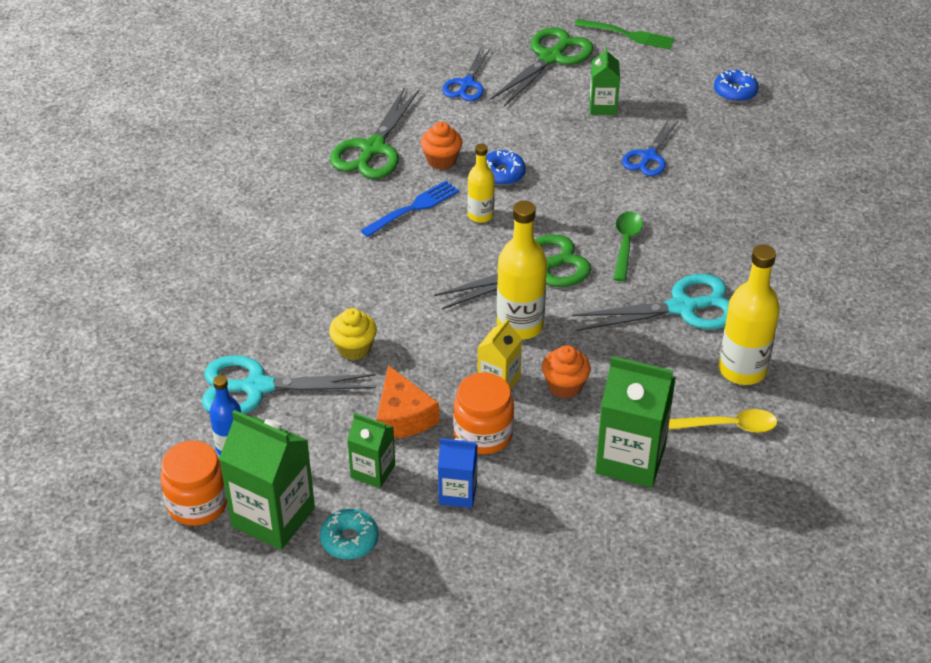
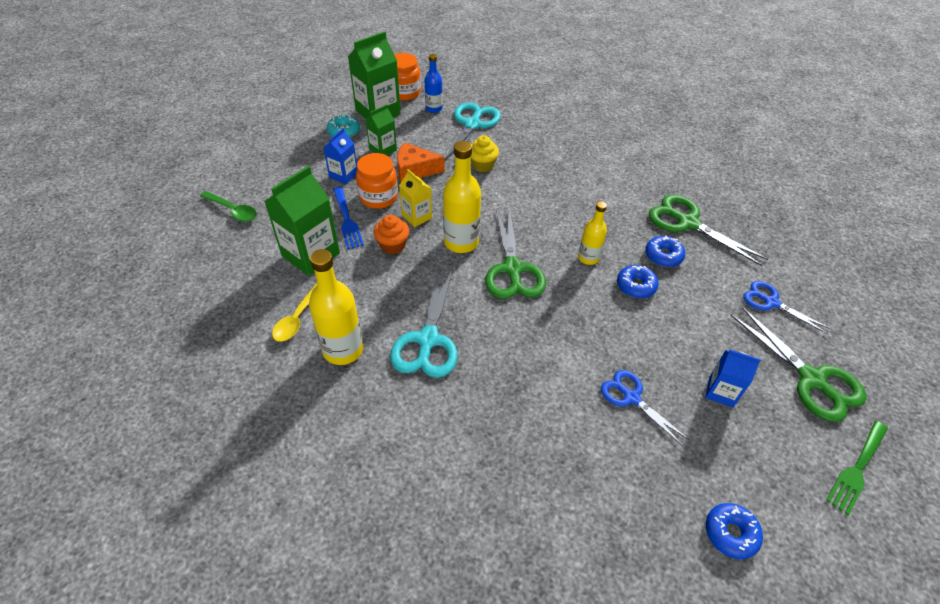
camera: 110 degrees right, 5 degrees up
(413, 208) = (609, 225): blue fork -> blue fork (347, 220)
(441, 160) = (663, 256): orange cupcake -> blue donut
(602, 106) = (721, 392): green carton -> blue carton
(626, 244) = (518, 333): green spoon -> green spoon (233, 210)

